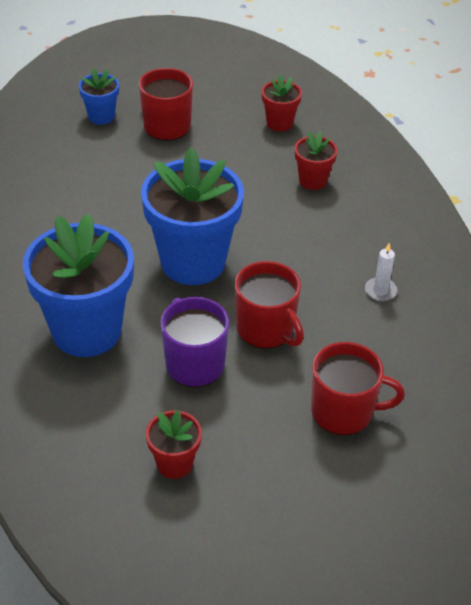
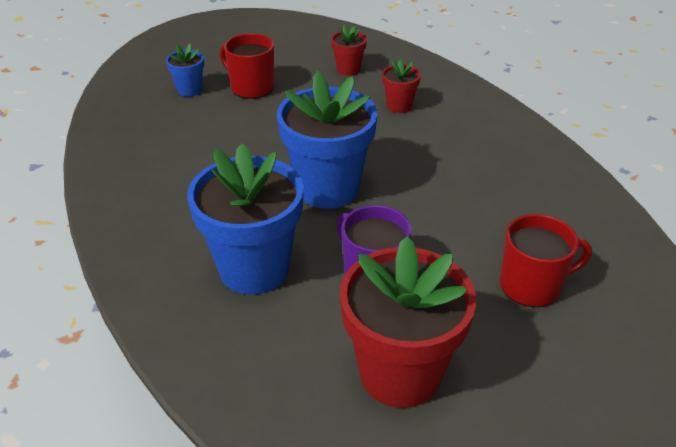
camera: 15 degrees left, 5 degrees down
(174, 463) = (400, 373): red flower pot -> red flower pot, size x2.12
(266, 329) = (423, 230): red mug -> none
(380, 291) = (504, 178): white candle -> none

